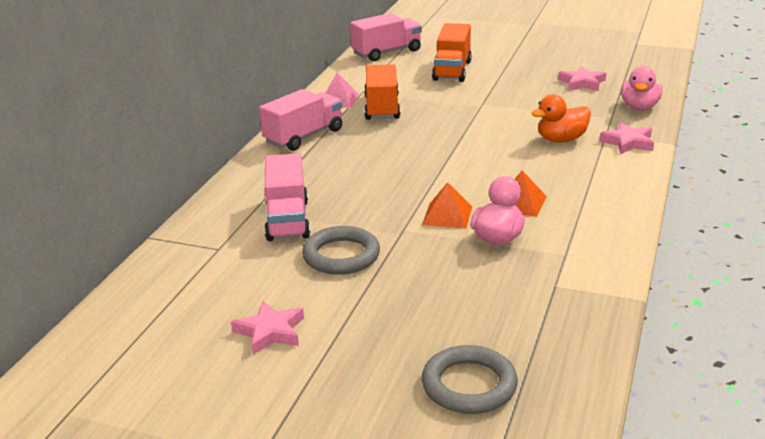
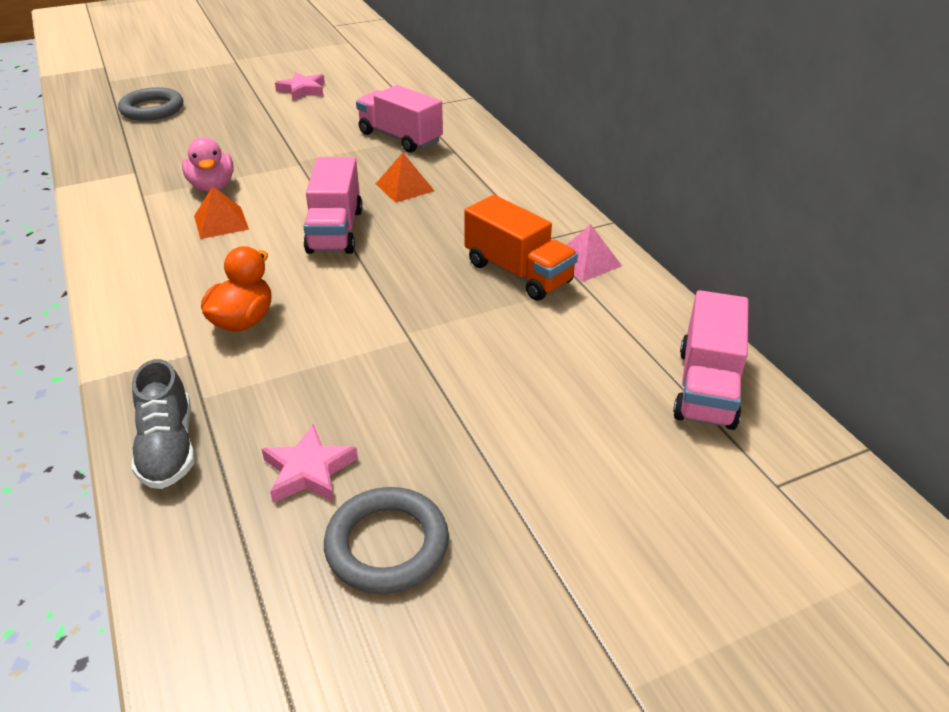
camera: 135 degrees right, 10 degrees up
(304, 136) = (526, 203): pink truck -> pink truck (335, 231)
(341, 256) = (321, 133): grey ring -> grey ring (387, 545)
(447, 215) = (277, 187): orange pyramid -> orange pyramid (404, 187)
(452, 71) = (545, 392): orange truck -> none
(628, 142) = (149, 355): pink star -> none
(639, 107) = (168, 447): pink duck -> grey shoe

